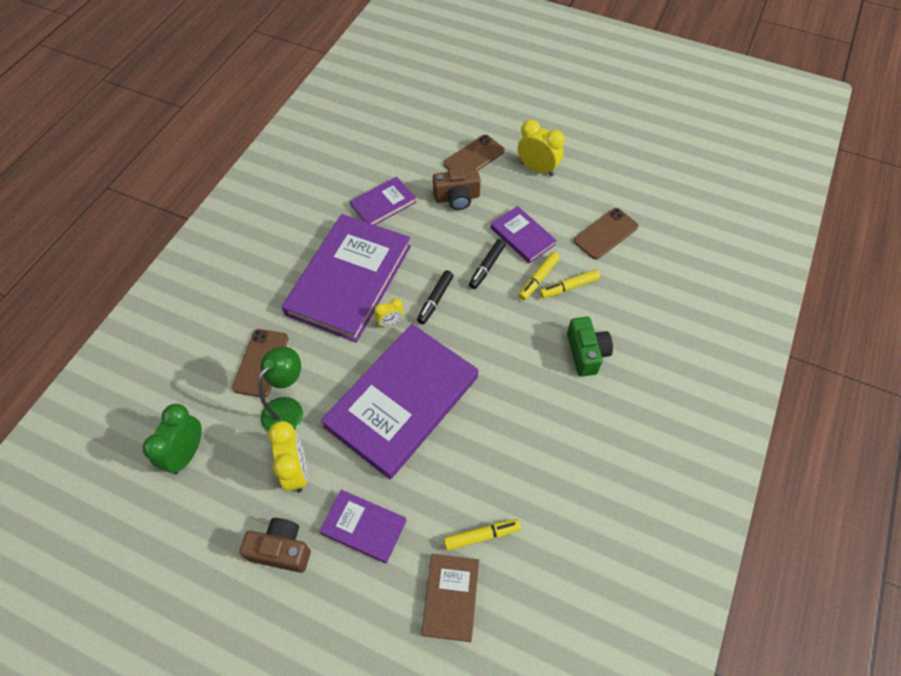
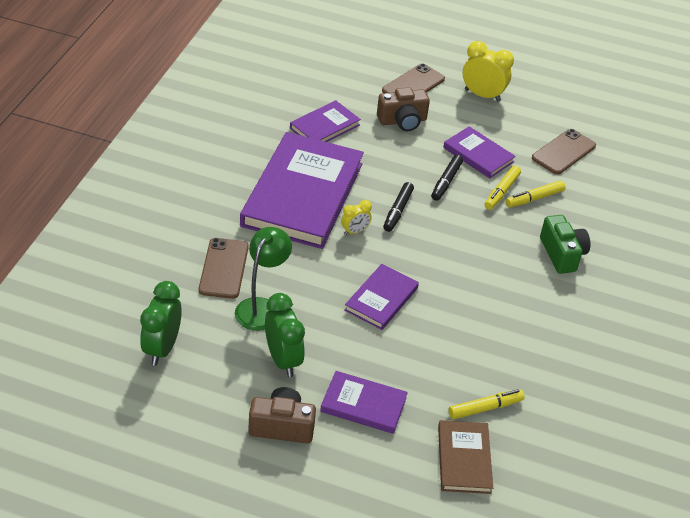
camera: 10 degrees left, 15 degrees down
(296, 471) = (283, 360): yellow clock -> green clock
(402, 402) = (381, 299): purple book -> purple book, size x0.48

